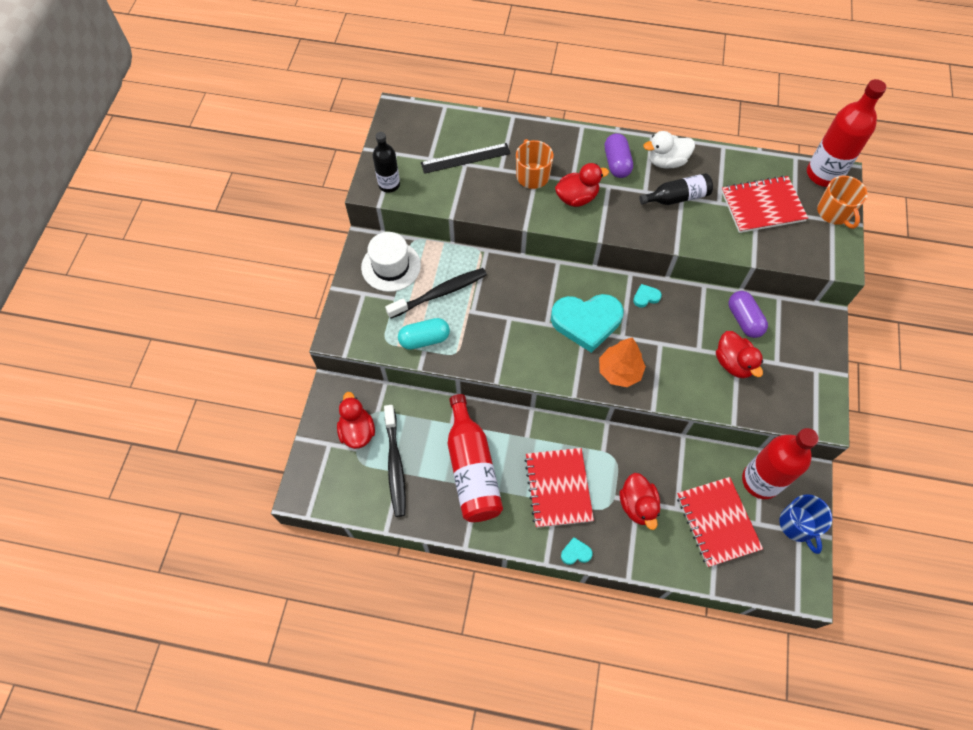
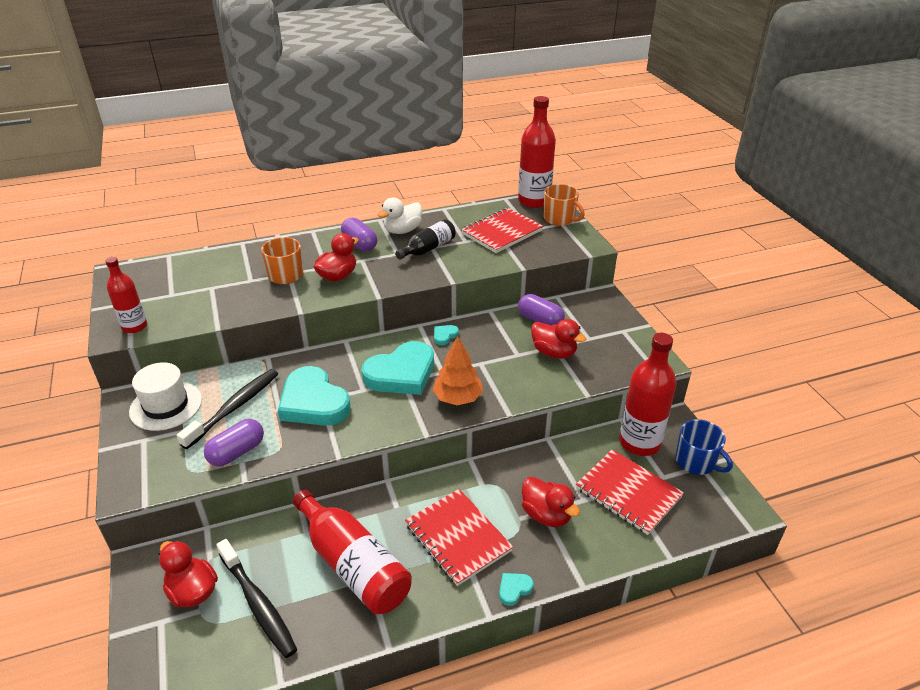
camera: 30 degrees left, 25 degrees down
(389, 184) = (134, 326): black bottle -> red bottle
(424, 339) = (237, 452): turquoise capsule -> purple capsule
(465, 158) = (210, 283): black ruler -> none
(501, 318) = (313, 402): none -> turquoise heart

